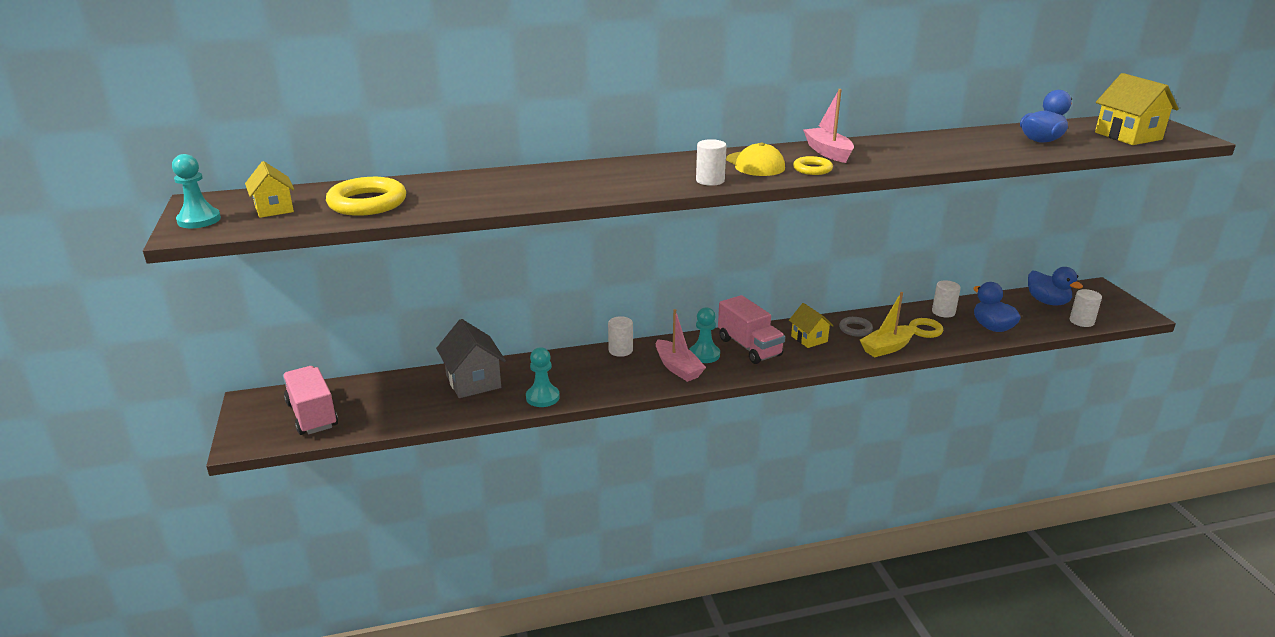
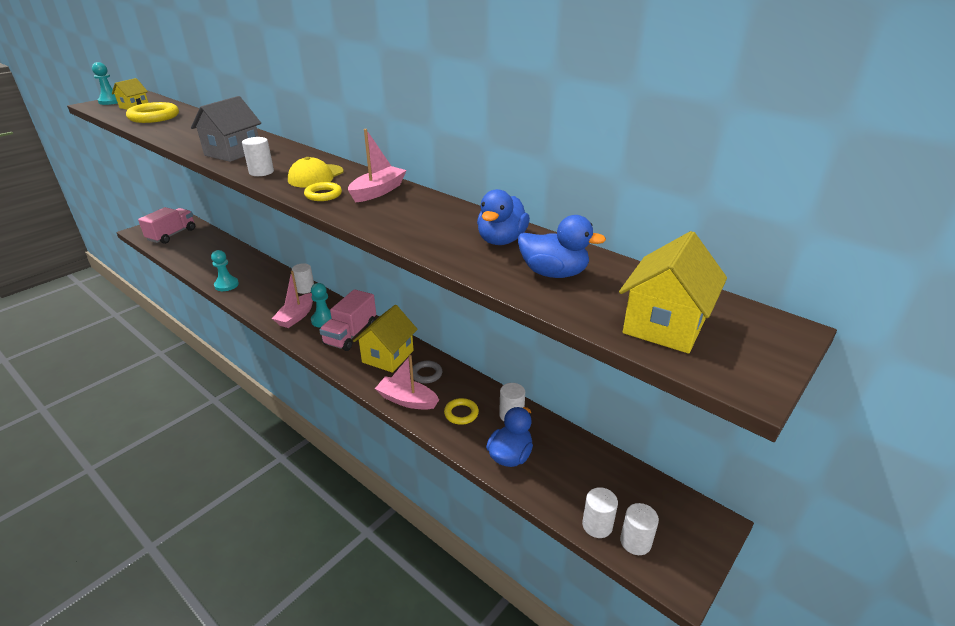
camera: 55 degrees right, 5 degrees up
(473, 381) = (232, 259): grey house -> grey house (233, 153)
(809, 339) = (388, 356): yellow house -> yellow house, size x1.59
(887, 348) = (407, 400): yellow boat -> pink boat
(1047, 302) = (618, 485): blue duck -> blue duck (501, 240)
(1102, 315) = (635, 542): none -> white cylinder

